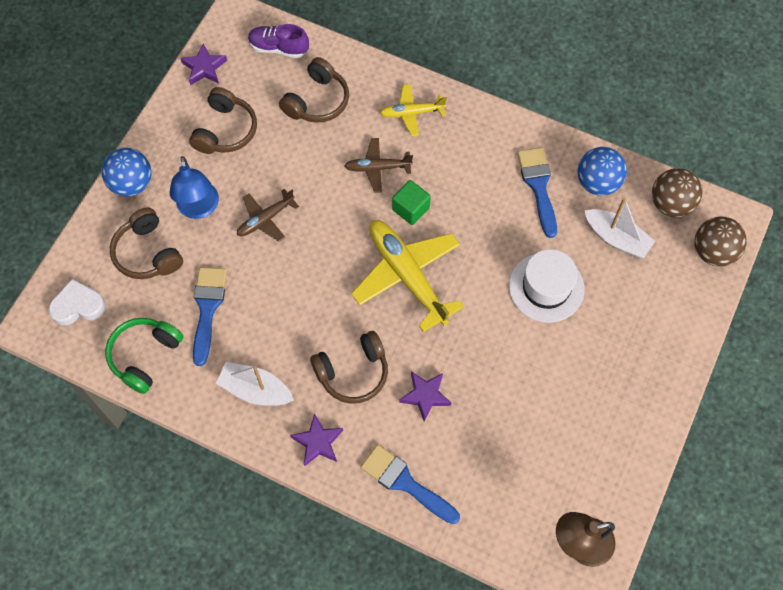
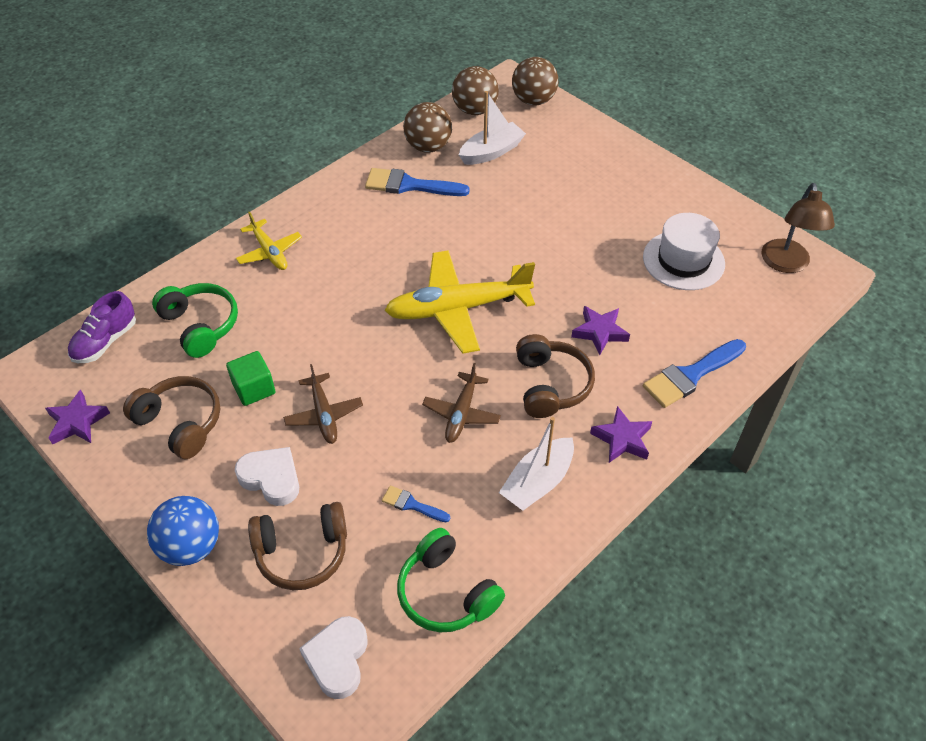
camera: 70 degrees left, 15 degrees down
(199, 208) = (271, 478): blue lamp -> white heart
(207, 308) = (412, 505): blue brush -> blue brush, size x0.53
(317, 101) = (200, 325): brown headphones -> green headphones
(378, 168) = (317, 297): brown plane -> brown plane (461, 413)
(411, 209) = (382, 284): green cube -> green cube (254, 388)
(412, 113) = (269, 251): yellow plane -> yellow plane turned 45 degrees counterclockwise
(546, 287) = (519, 211): white hat -> white hat (683, 260)
(597, 182) = (428, 147): blue ball -> brown ball

